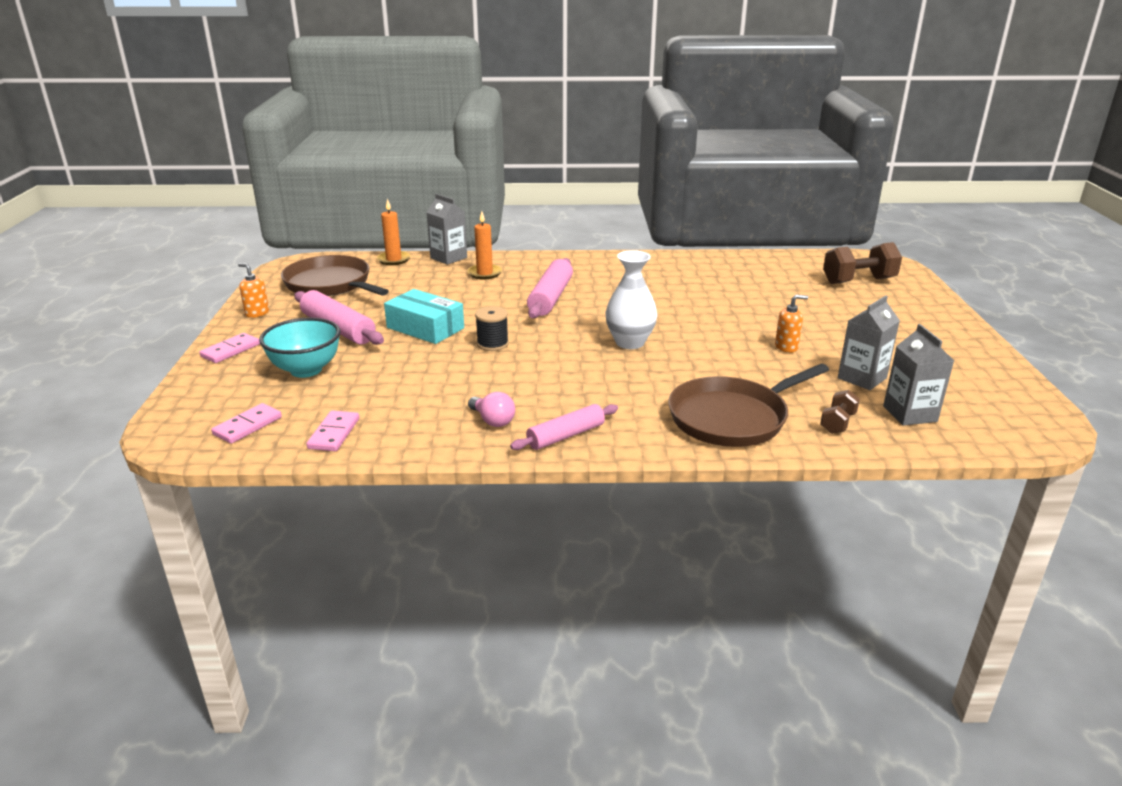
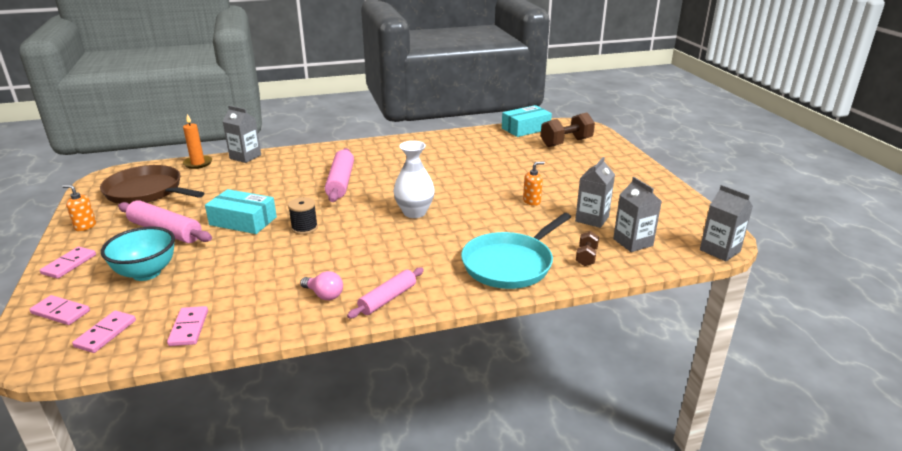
camera: 15 degrees left, 0 degrees up
(209, 398) = (60, 312): none -> pink domino
(484, 273) = (280, 167): orange candle -> none
(732, 417) = (510, 264): brown pan -> turquoise pan
(808, 258) = (526, 129): none -> turquoise box
(1035, 441) = (720, 250): none -> grey carton

